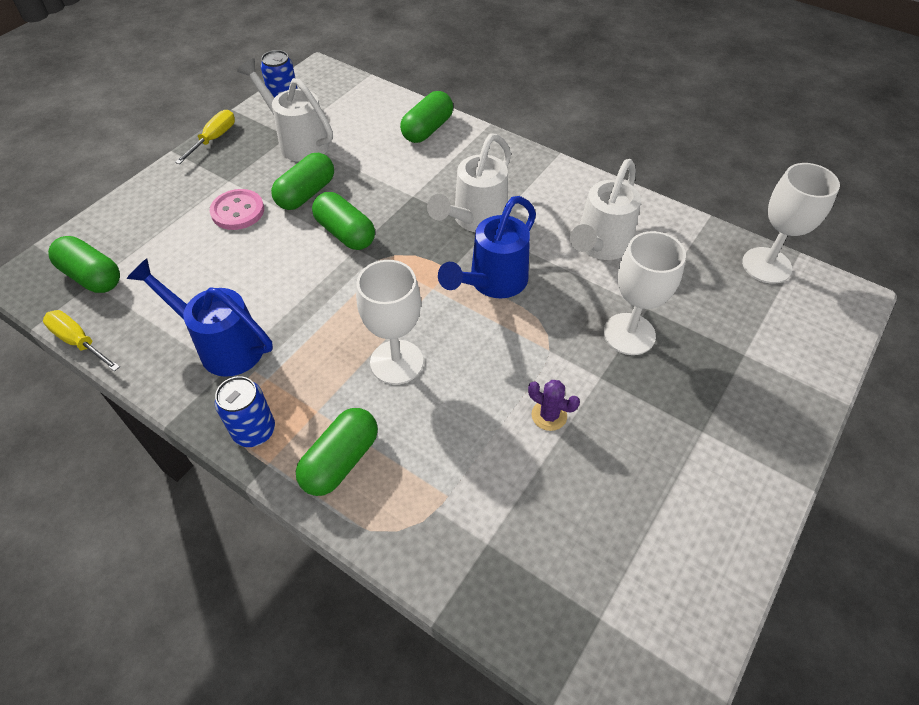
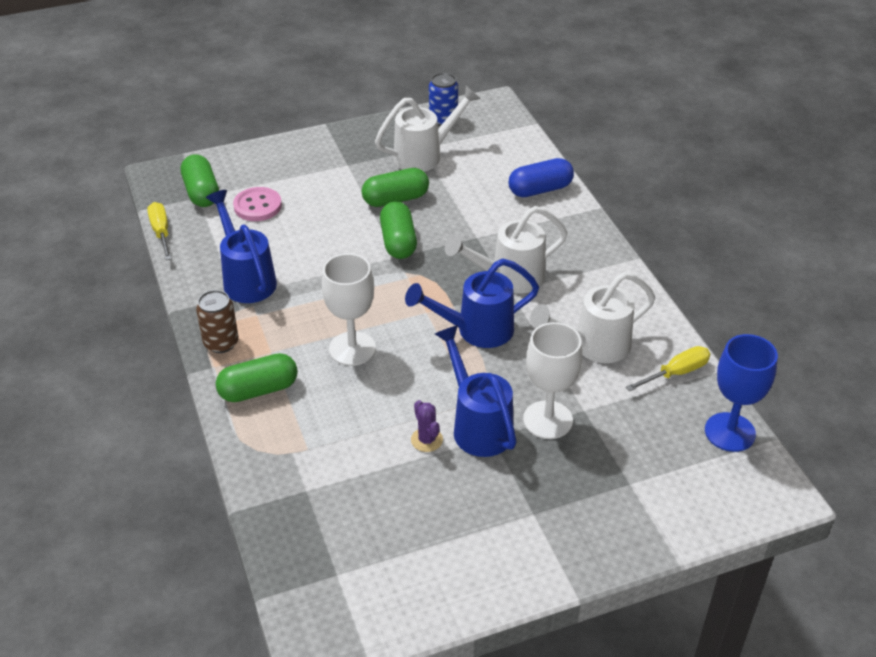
camera: 35 degrees right, 10 degrees down
(214, 139) = (363, 127): yellow screwdriver -> yellow screwdriver (676, 373)
(238, 211) = (334, 190): pink button -> pink button (257, 206)
(254, 431) = (221, 343): blue can -> brown can
(297, 141) = (425, 155): white watering can -> white watering can turned 75 degrees clockwise
(427, 129) = (540, 189): green capsule -> blue capsule
(577, 373) = (477, 425): none -> blue watering can
(766, 265) = (730, 432): white goblet -> blue goblet

